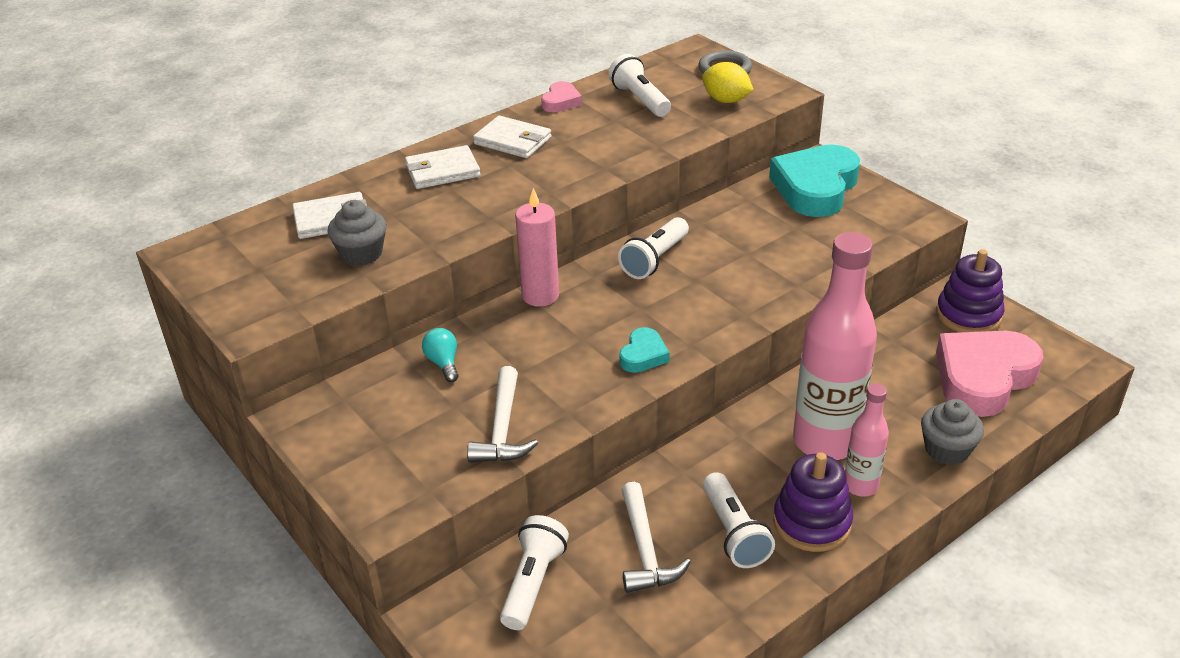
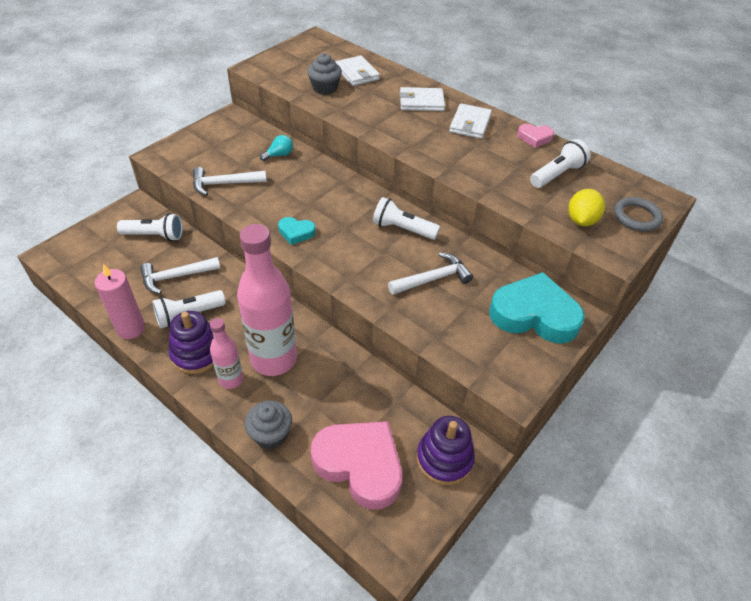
camera: 75 degrees right, 10 degrees up
(442, 171) = (421, 102): white wallet -> white wallet turned 60 degrees counterclockwise
(540, 295) = (350, 182): pink candle -> pink candle (131, 329)
(752, 247) = (433, 279): none -> white hammer

